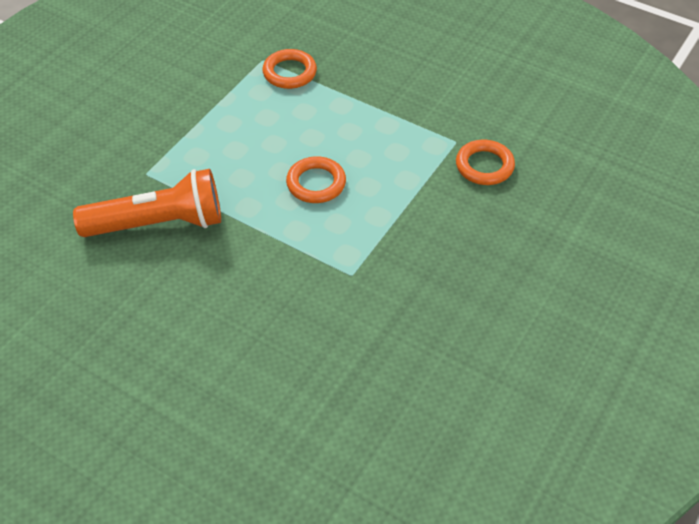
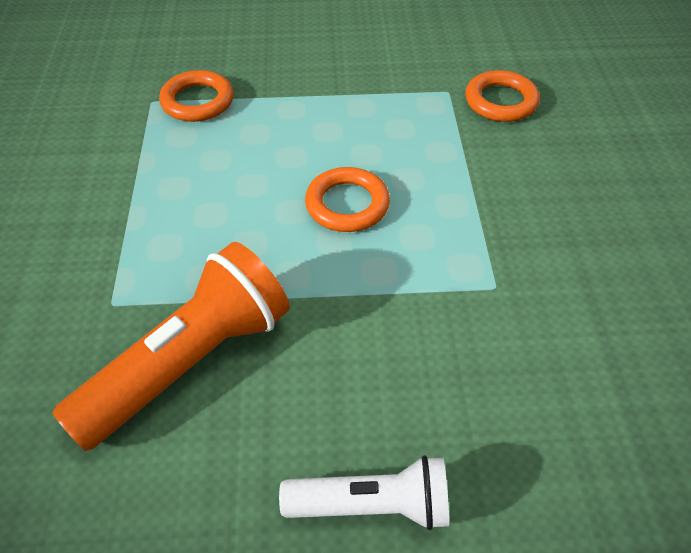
camera: 35 degrees left, 0 degrees up
(184, 335) = (372, 504): none -> white flashlight

